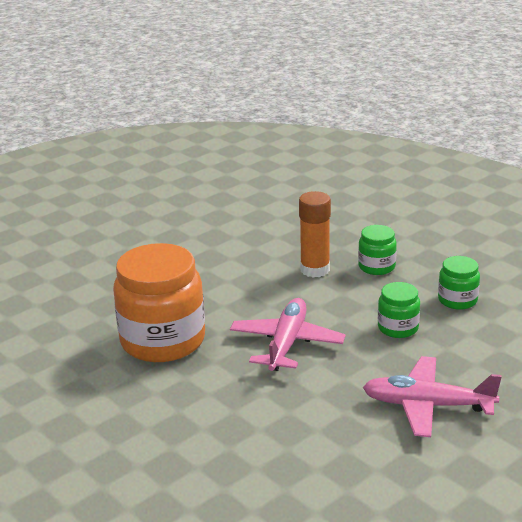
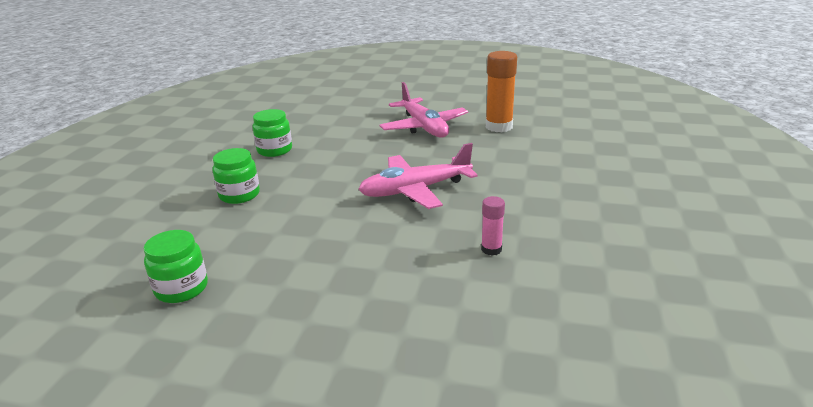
camera: 125 degrees left, 0 degrees up
(163, 341) = (491, 249): orange jar -> pink glue stick
(315, 269) = (269, 222): orange glue stick -> orange glue stick (499, 127)
(398, 328) = (340, 158): green jar -> green jar (181, 288)

